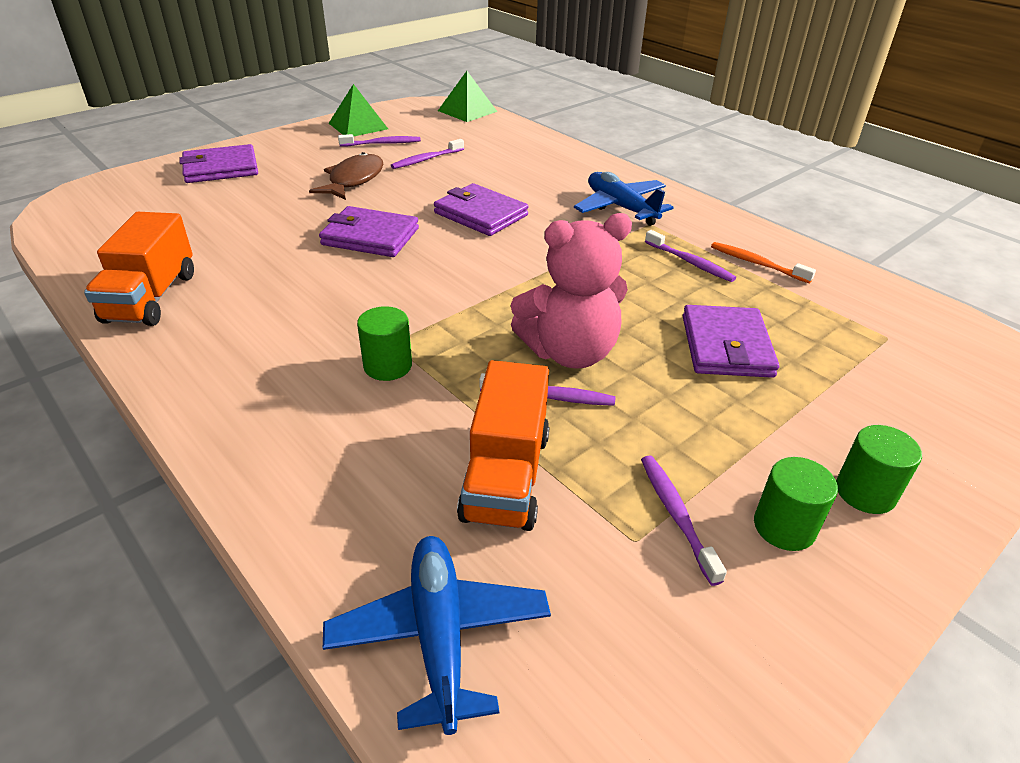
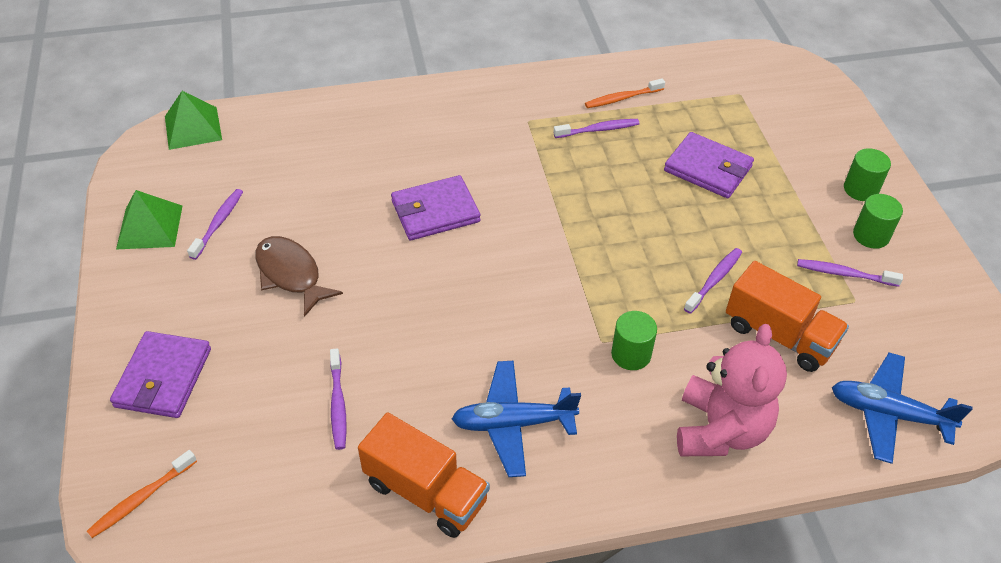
camera: 60 degrees left, 10 degrees up
(107, 192) = (141, 499): none -> orange toothbrush
(370, 236) = (422, 300): purple wallet -> none
(426, 159) = (289, 204): purple toothbrush -> purple toothbrush (338, 404)
(569, 352) = (671, 248): pink teddy bear -> pink teddy bear (720, 430)
(620, 207) = (489, 123): blue plane -> blue plane (513, 423)

